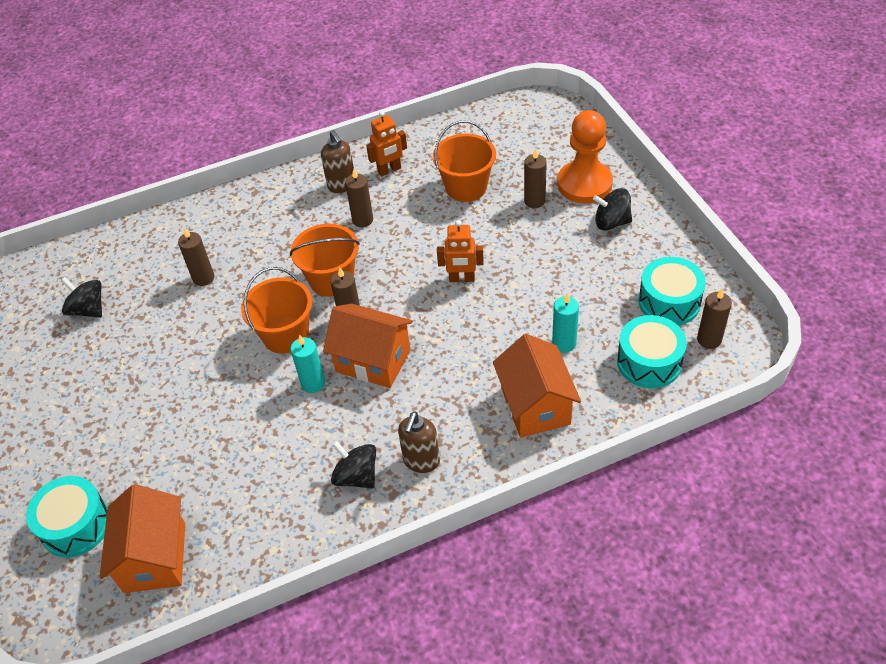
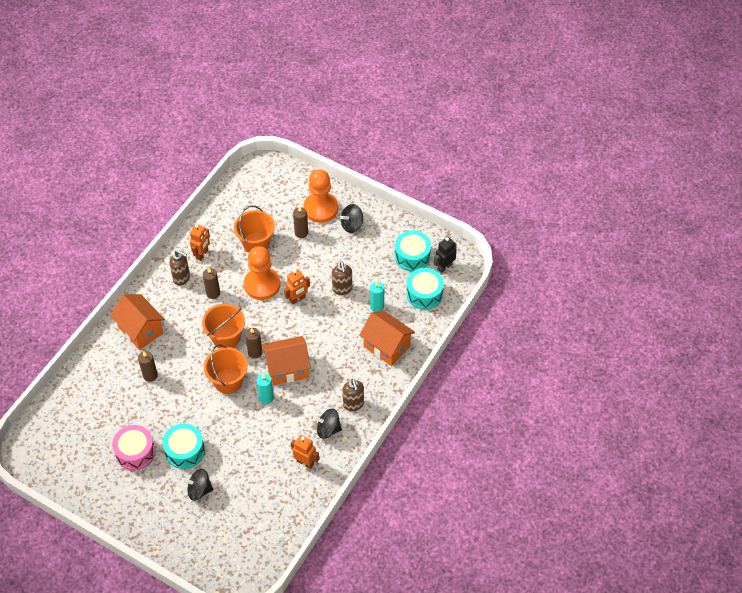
camera: 40 degrees left, 5 degrees up
(76, 525) = (207, 535): turquoise drum -> turquoise drum (185, 451)
(88, 309) = (98, 430): black spinning top -> black spinning top (199, 490)
(100, 361) = (135, 452): none -> pink drum
(155, 557) = (262, 524): orange house -> orange house (141, 330)
(286, 504) = (305, 462): none -> orange robot
(431, 239) = (262, 284): none -> orange pawn
(533, 296) = (342, 289): none -> brown soap dispenser
(709, 339) = (444, 267): brown candle -> black robot

